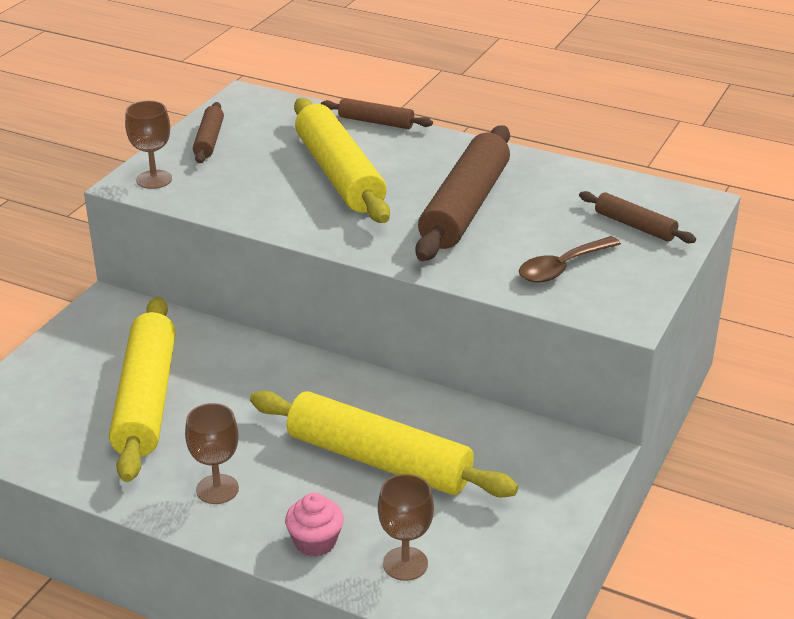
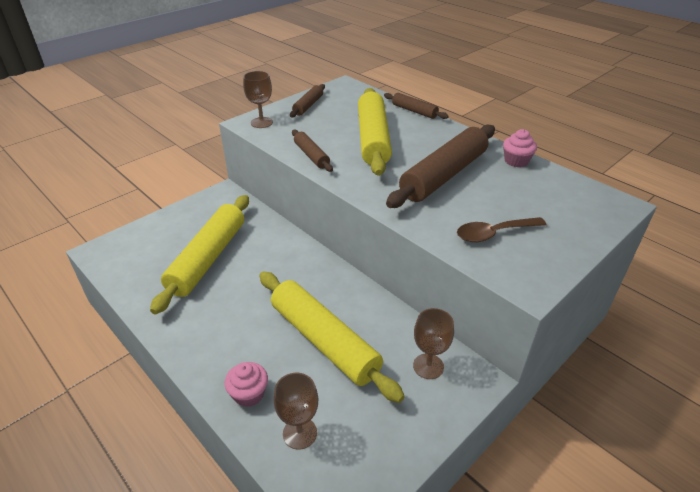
camera: 20 degrees right, 5 degrees up
(217, 489) = (211, 333): brown goblet -> brown goblet (428, 366)
(550, 170) = (516, 161): none -> pink cupcake
(635, 226) = (563, 213): brown rolling pin -> brown rolling pin (311, 155)

